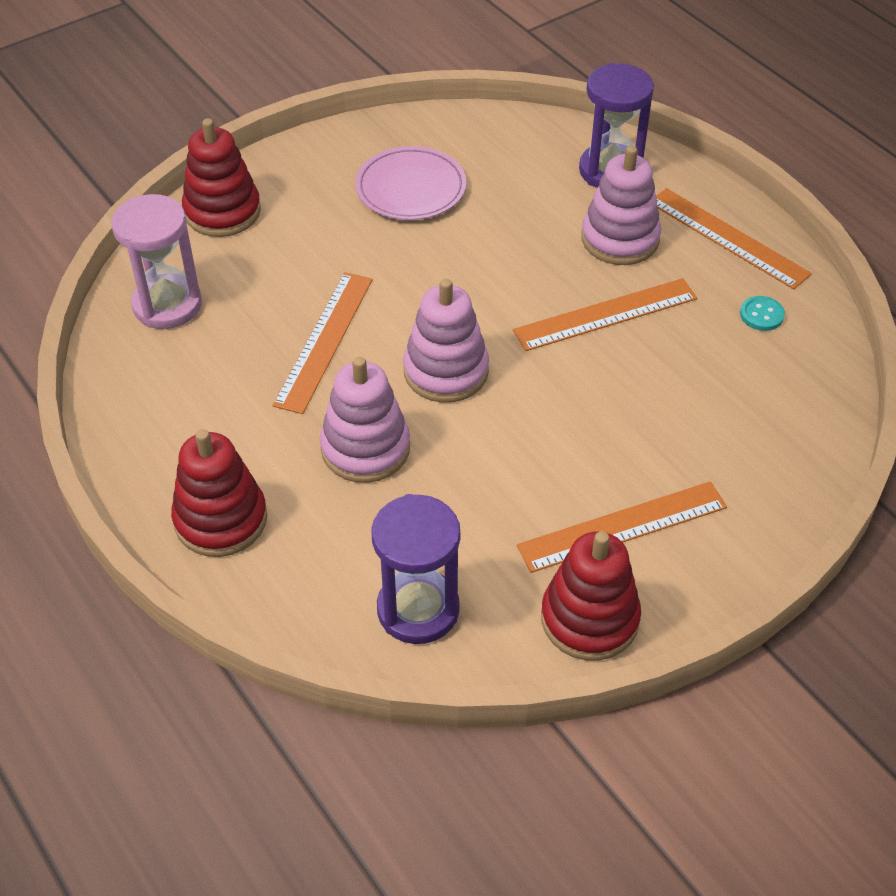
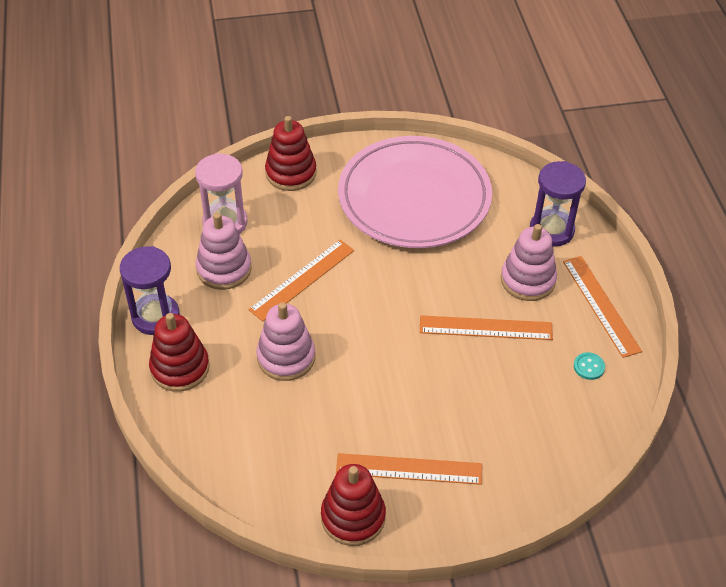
camera: 25 degrees right, 0 degrees up
(411, 189) = (414, 198): pink plate -> pink plate, size x2.01
(418, 609) = (257, 468): purple hourglass -> purple hourglass (155, 316)
(446, 371) = (363, 327): pink stacking toy -> pink stacking toy (224, 269)

